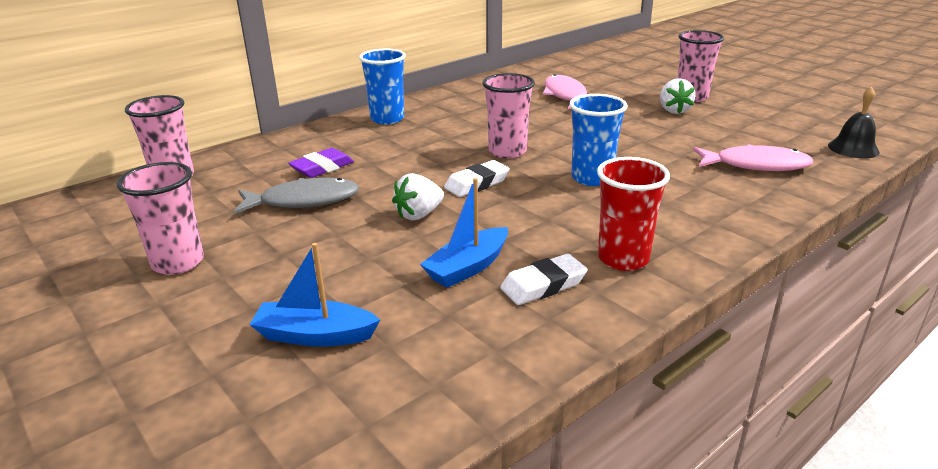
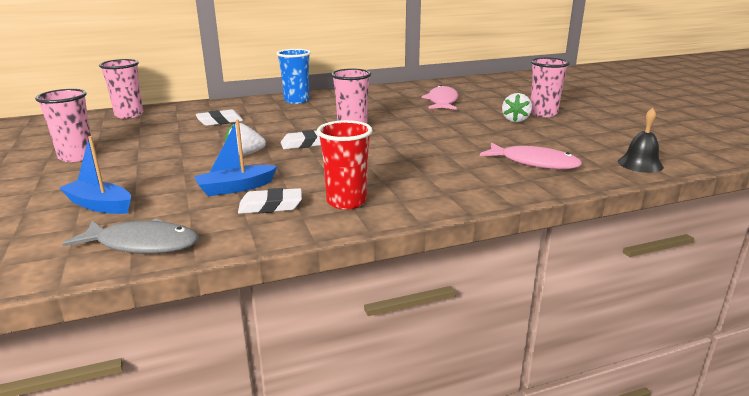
camera: 20 degrees right, 5 degrees down
(304, 201) = (185, 137): grey fish -> grey fish (142, 244)
(322, 168) = (220, 121): purple eraser -> white eraser
(592, 178) = (391, 152): blue cup -> none

